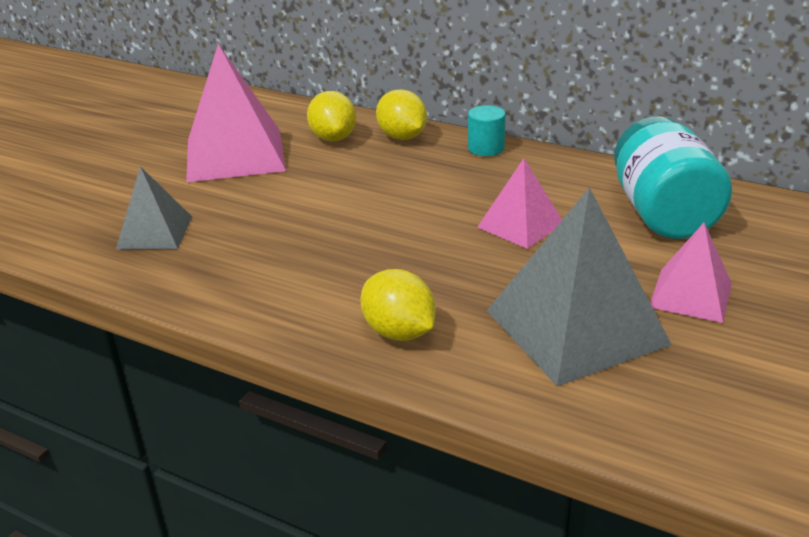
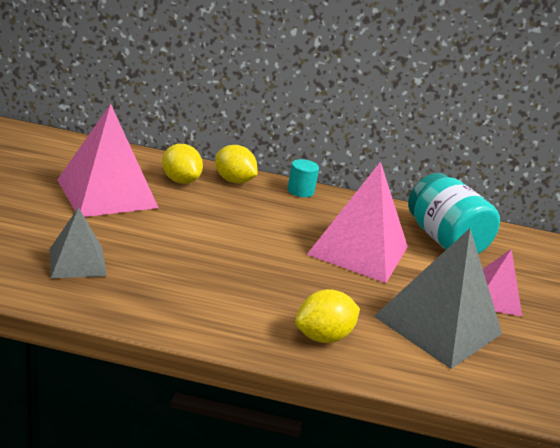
camera: 25 degrees left, 5 degrees down
(399, 332) = (323, 336): yellow lemon -> yellow lemon turned 60 degrees counterclockwise
(520, 225) = (358, 250): pink pyramid -> pink pyramid, size x1.79

